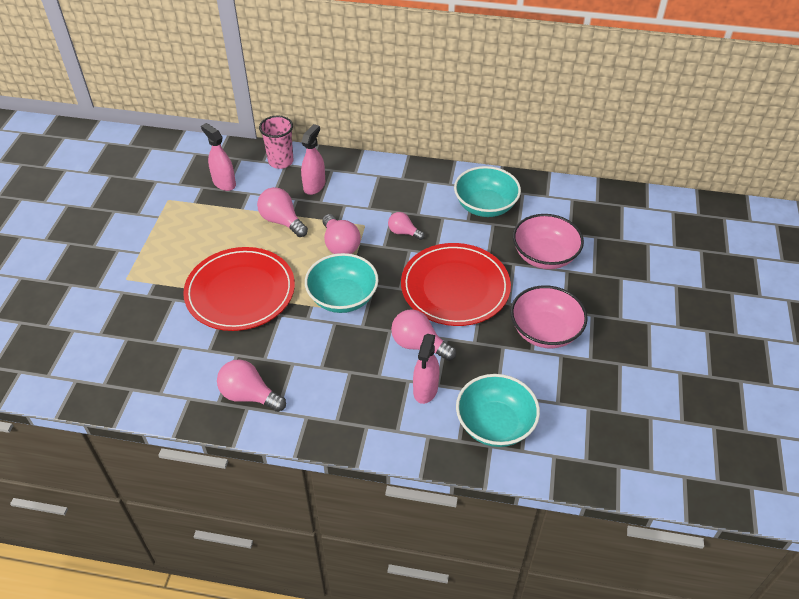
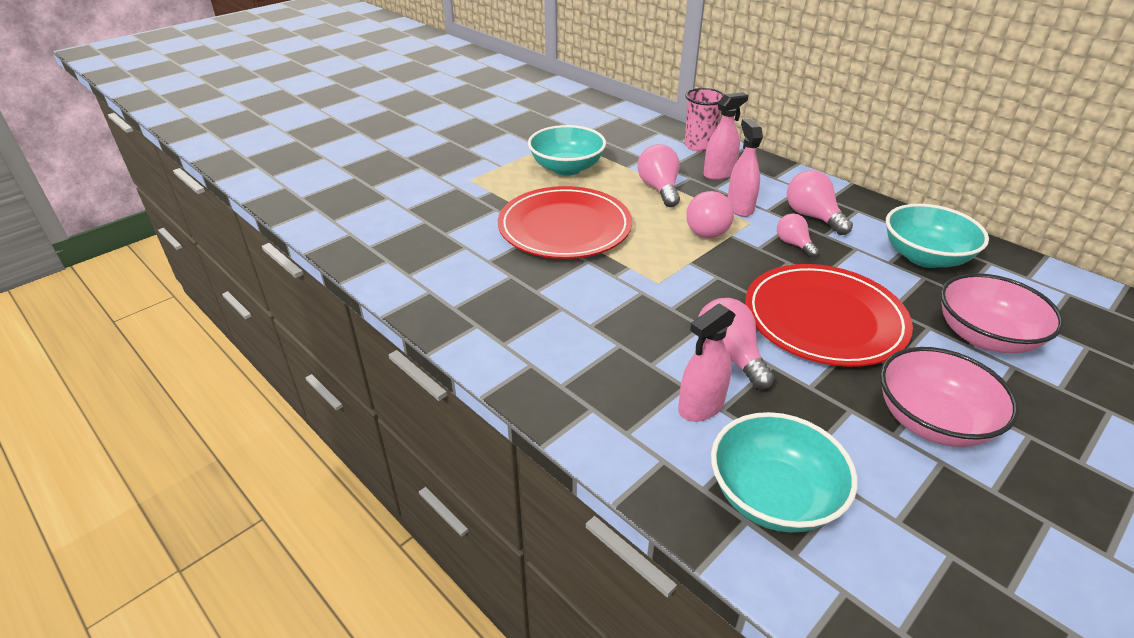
camera: 35 degrees right, 10 degrees down
(224, 183) = (627, 144): pink spray bottle -> pink spray bottle (739, 207)
(249, 395) = (489, 316): pink light bulb -> pink light bulb (812, 217)
(342, 297) = (671, 273): turquoise bowl -> turquoise bowl (567, 168)

